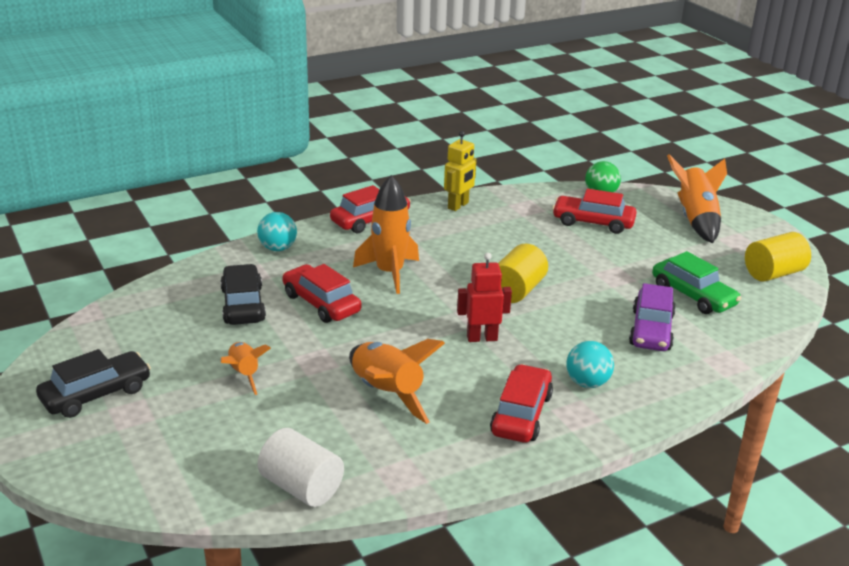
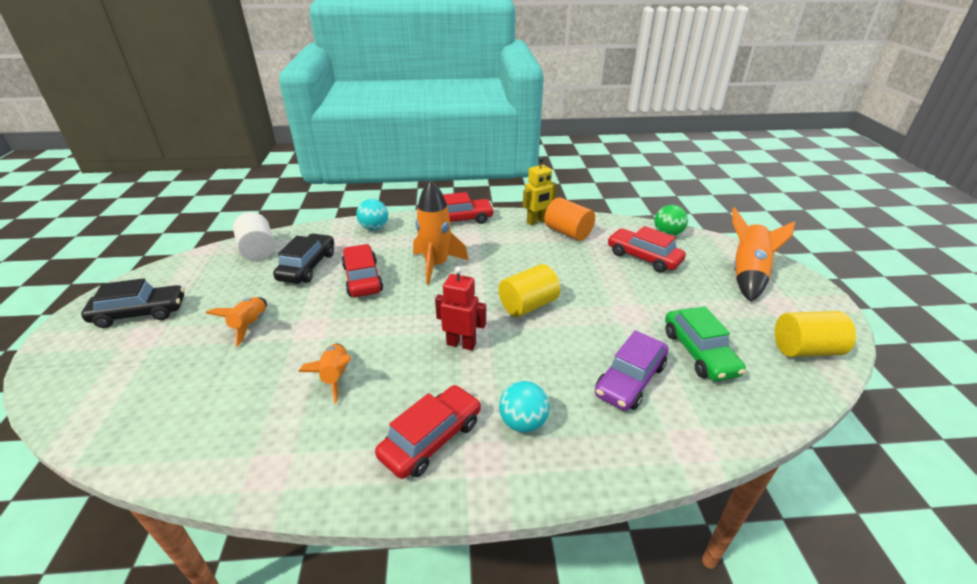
camera: 25 degrees right, 5 degrees up
(301, 487) = (178, 453): white cylinder -> white cylinder (258, 250)
(387, 393) = (335, 377): orange rocket -> orange rocket, size x0.62
(500, 211) = (568, 232): none -> orange cylinder

